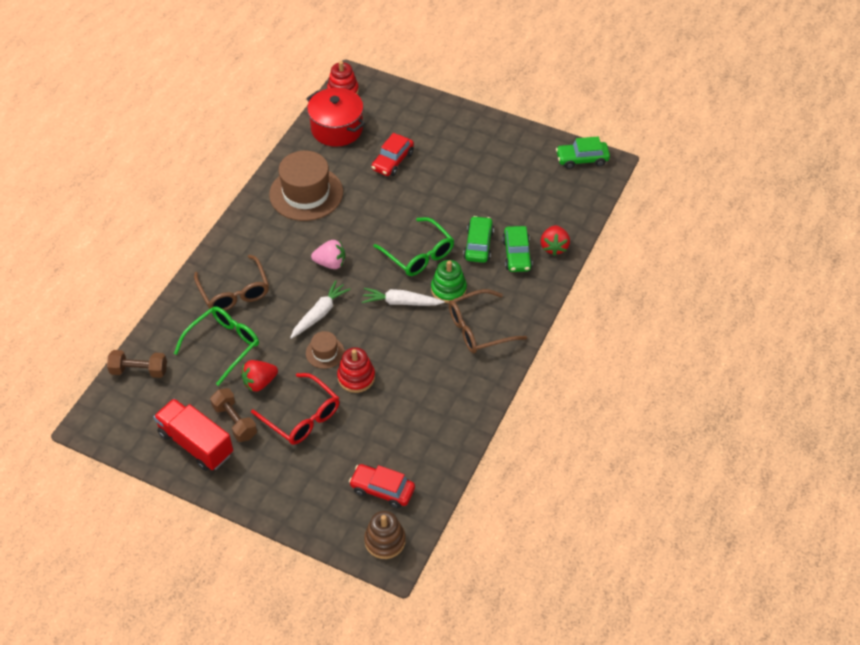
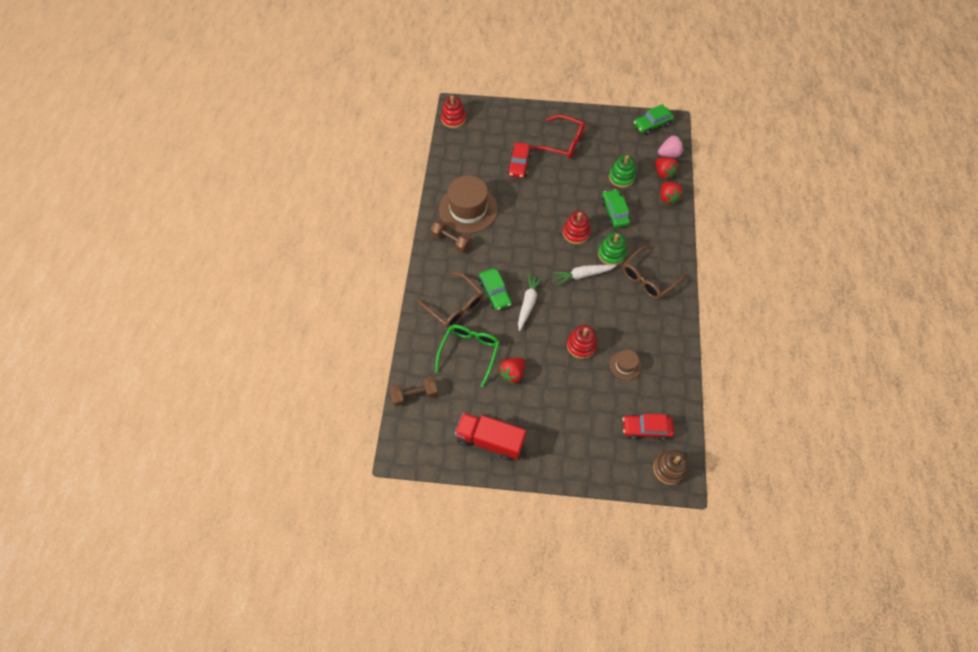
camera: 20 degrees left, 10 degrees up
(235, 421) = (510, 412): brown dumbbell -> brown dumbbell (451, 241)
(302, 416) = (558, 390): red glasses -> red glasses (563, 142)
(325, 352) = (548, 333): brown hat -> brown hat (625, 365)
(330, 263) = (515, 260): pink strawberry -> pink strawberry (669, 154)
(337, 129) = (464, 150): red pot -> none
(418, 254) = (576, 233): green glasses -> red stacking toy
(509, 208) = (621, 177): none -> green stacking toy
(516, 255) = (645, 212): green car -> green car (495, 293)
(564, 218) = (663, 173): none -> red strawberry

